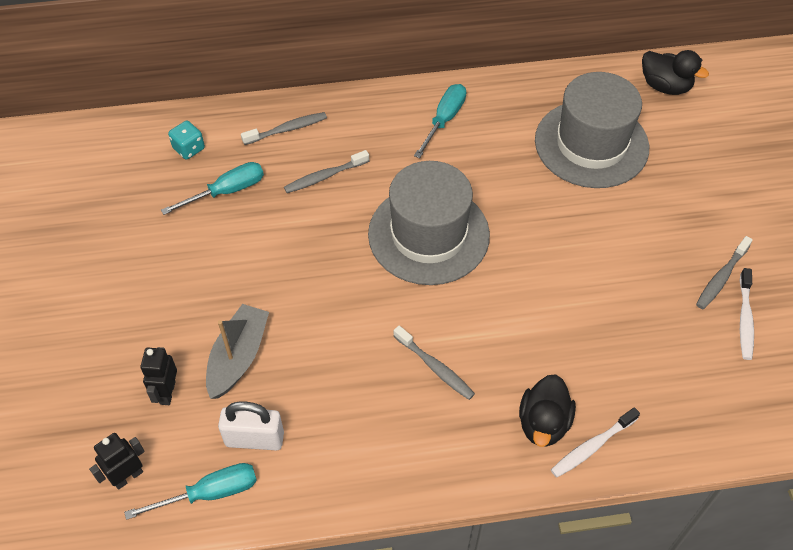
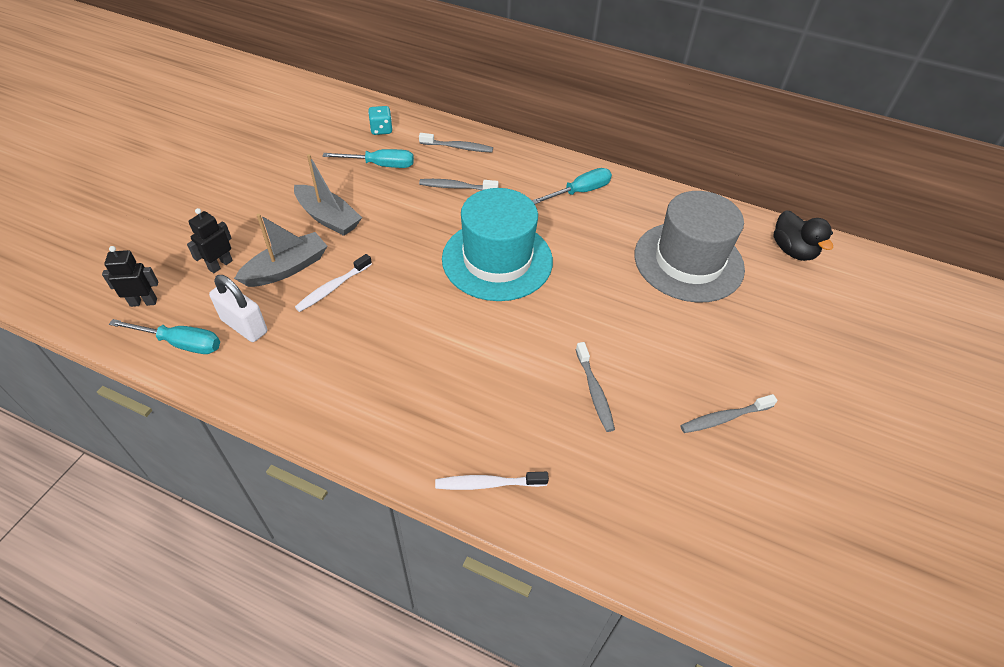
camera: 30 degrees right, 5 degrees down
(228, 280) = (328, 218): none -> grey boat
(428, 234) = (497, 260): grey hat -> turquoise hat
(435, 367) = (416, 351): grey toothbrush -> grey toothbrush (594, 392)
(543, 423) = (463, 441): black duck -> none
(745, 319) = (719, 463): white toothbrush -> white toothbrush (332, 288)

